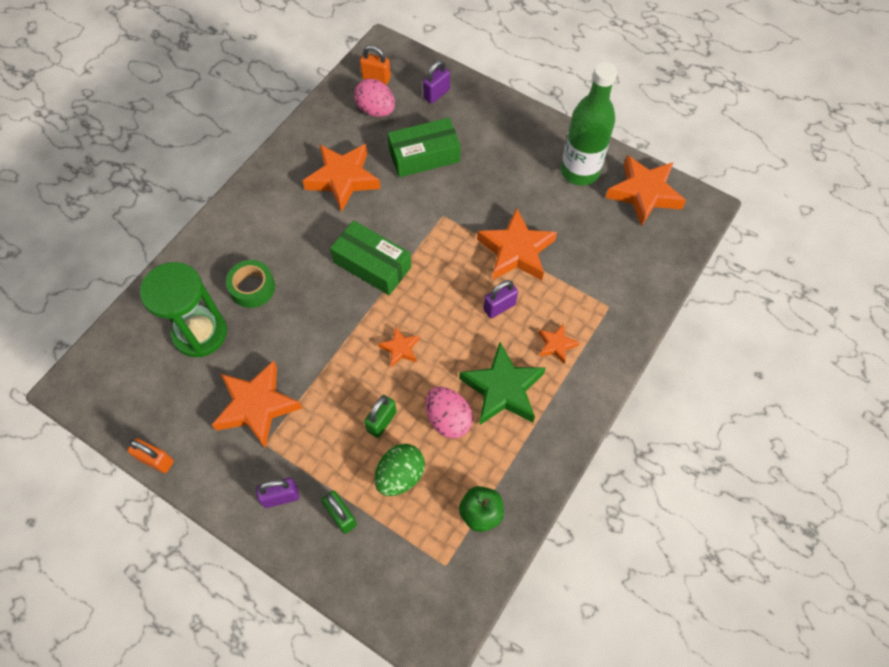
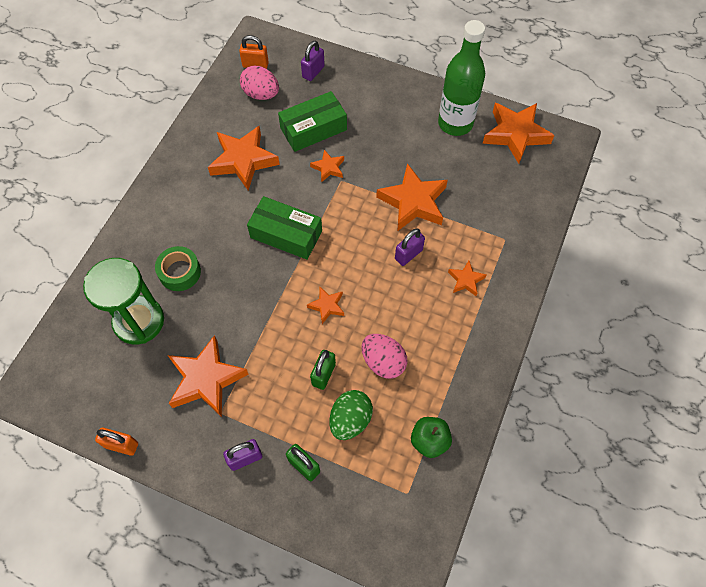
camera: 10 degrees left, 0 degrees up
(432, 200) = (328, 168): none -> orange star
(502, 389) = (426, 327): green star -> none

